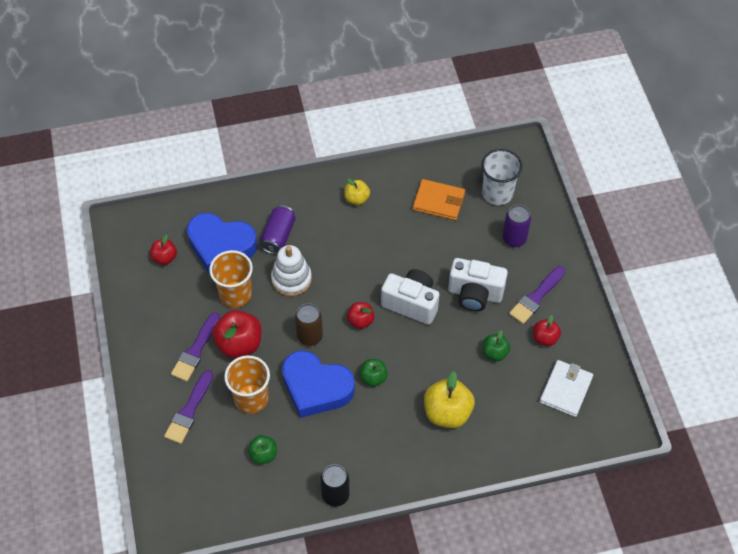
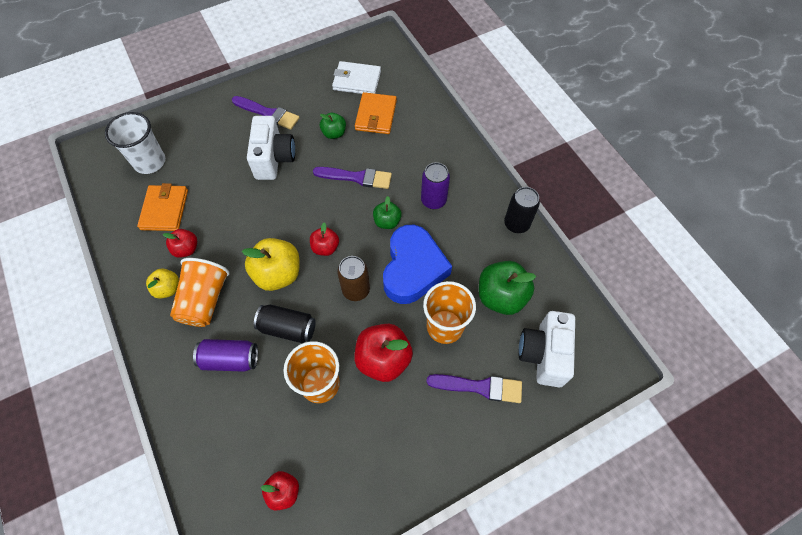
camera: 105 degrees left, 5 degrees up
(196, 350) = (404, 405): purple brush -> purple brush (356, 177)
(221, 246) = (254, 423): blue heart -> none
(263, 454) = (501, 296): green apple -> green apple, size x1.75
(291, 279) = (287, 328): white stacking toy -> black can
(337, 224) = (205, 300): none -> orange cup
(411, 303) = (295, 208): white camera -> white camera (543, 354)
(447, 413) = (405, 156): yellow apple -> yellow apple (278, 274)
(510, 397) = (376, 115): none -> orange wallet
(514, 239) = (205, 139): purple can -> purple can (433, 200)
(545, 338) = (310, 101): red apple -> red apple (186, 249)

